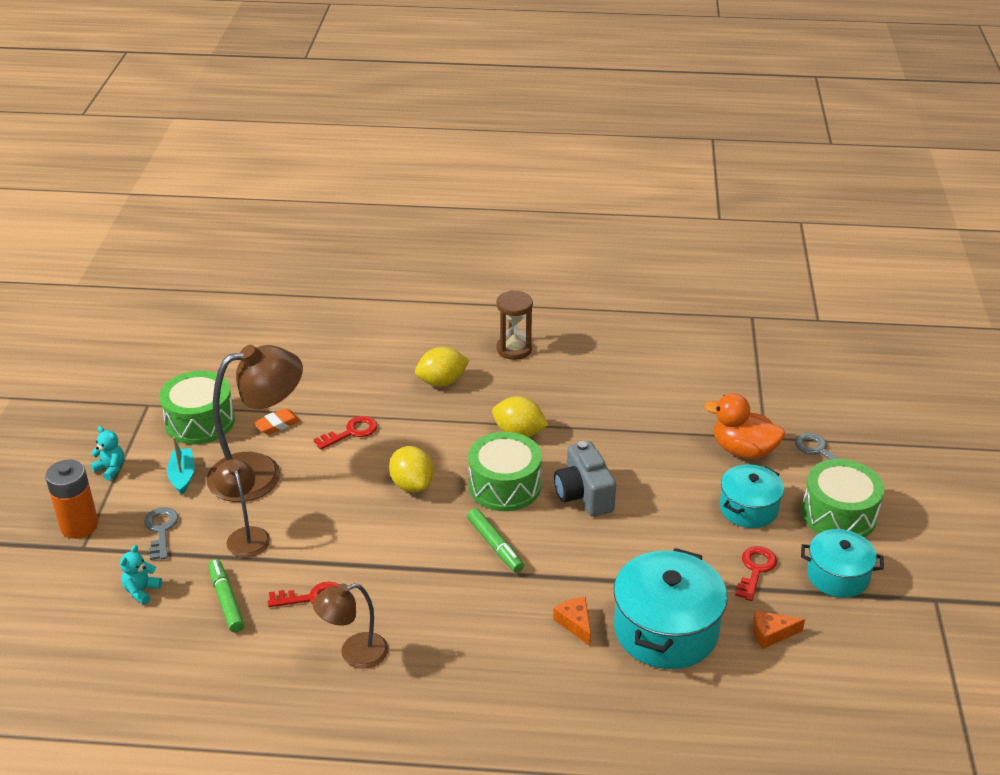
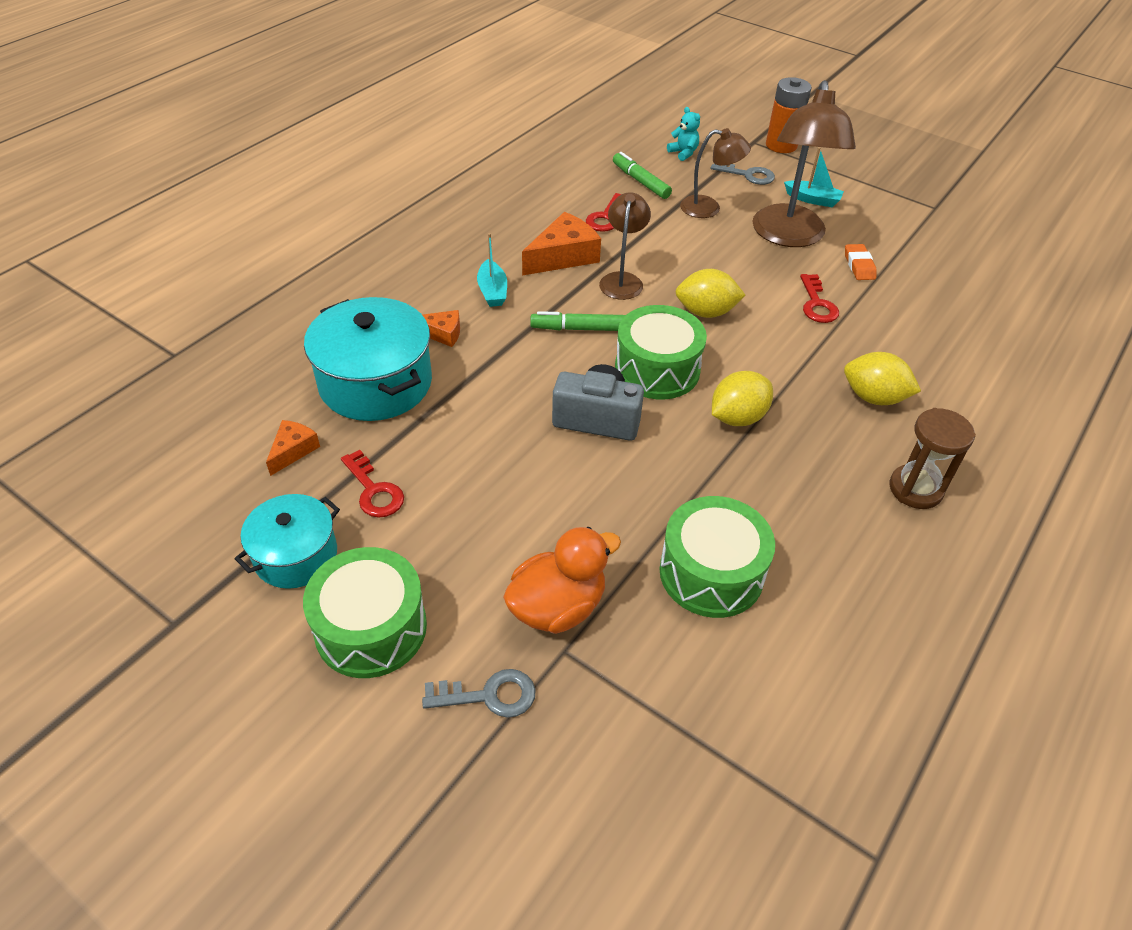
camera: 120 degrees right, 10 degrees up
(111, 469) = (846, 171): turquoise teddy bear -> none
(200, 422) = (890, 226): green drum -> green drum (711, 573)
(226, 600) = (640, 181): green marker -> green marker turned 135 degrees counterclockwise
(354, 653) = (529, 217): brown lamp -> brown lamp (622, 280)
(402, 599) = (563, 256): none -> orange cheese
(442, 382) = (873, 397): yellow lemon -> yellow lemon turned 75 degrees counterclockwise
(492, 621) = (492, 291): none -> turquoise boat
(748, 508) = (459, 544): turquoise pot -> none

